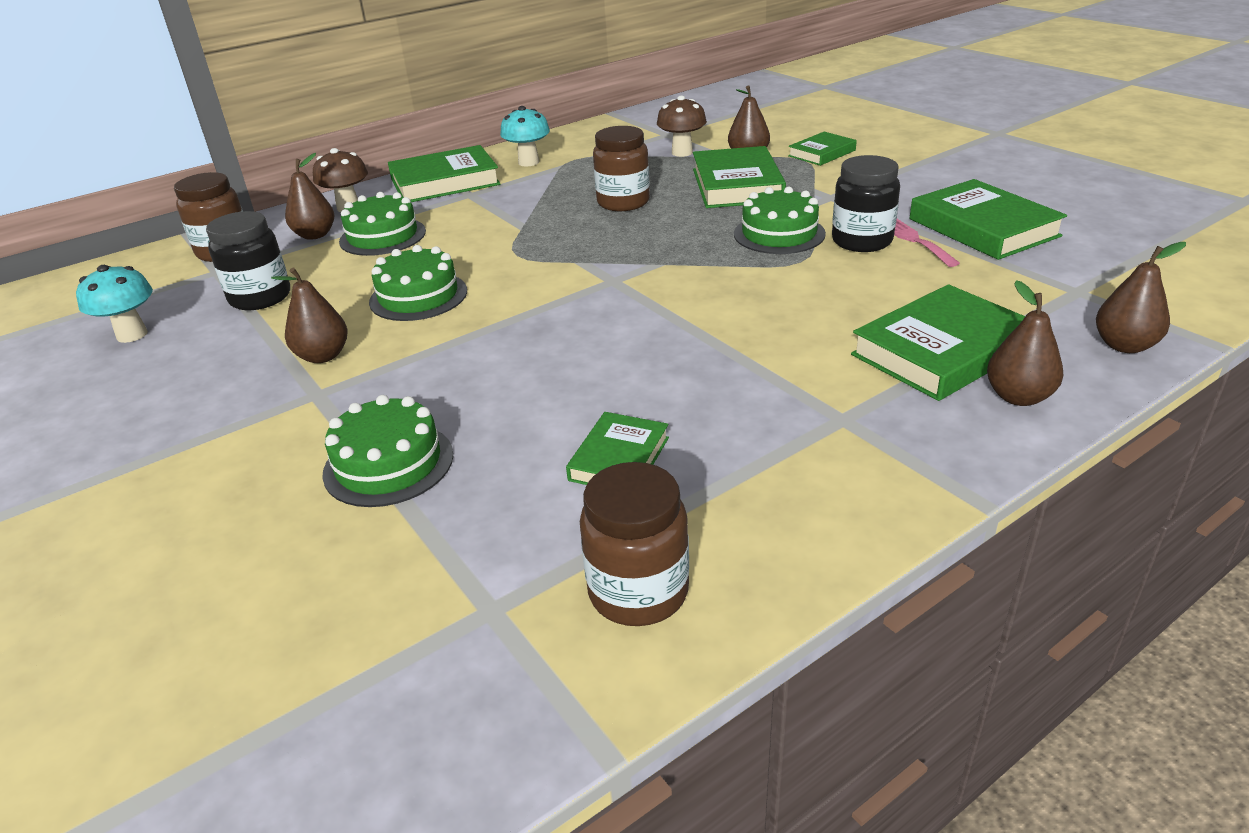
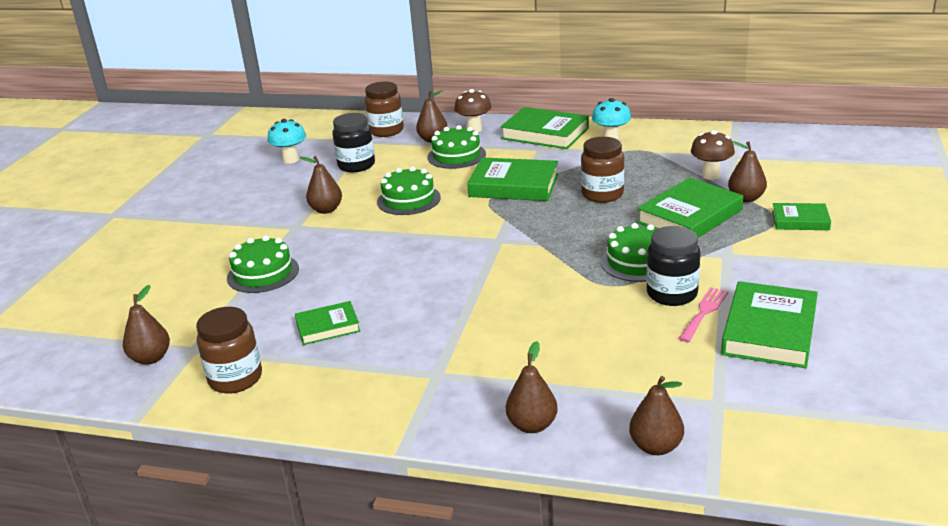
camera: 50 degrees right, 5 degrees down
(446, 671) = (151, 358): none -> brown pear
(942, 351) = (556, 379): green book -> green book (514, 185)

